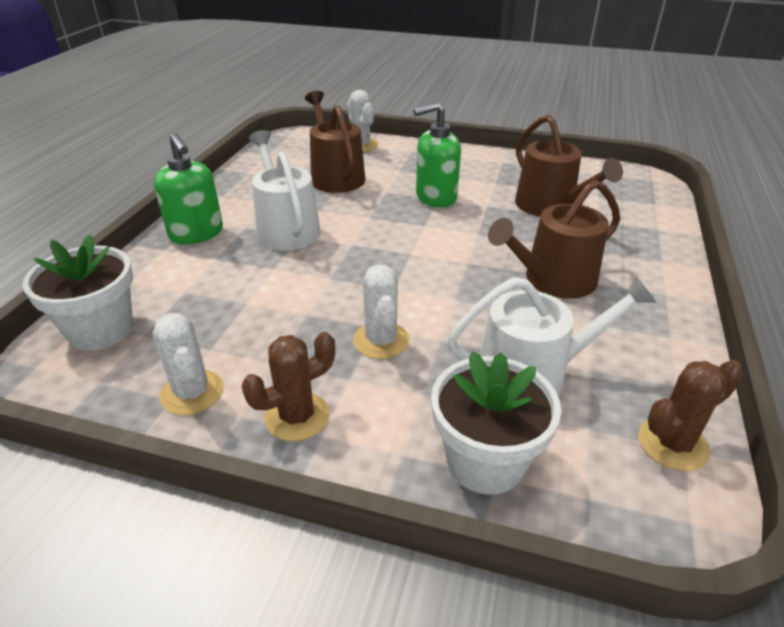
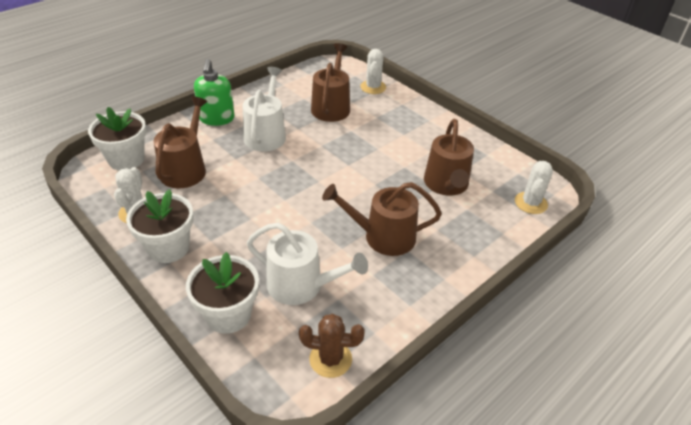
camera: 30 degrees right, 5 degrees up
(213, 306) = (185, 169): none -> brown watering can
(297, 416) = (168, 247): brown cactus -> white flower pot
(381, 340) = (246, 227): white cactus -> white cactus (530, 203)
(435, 197) = (377, 147): green soap dispenser -> none

